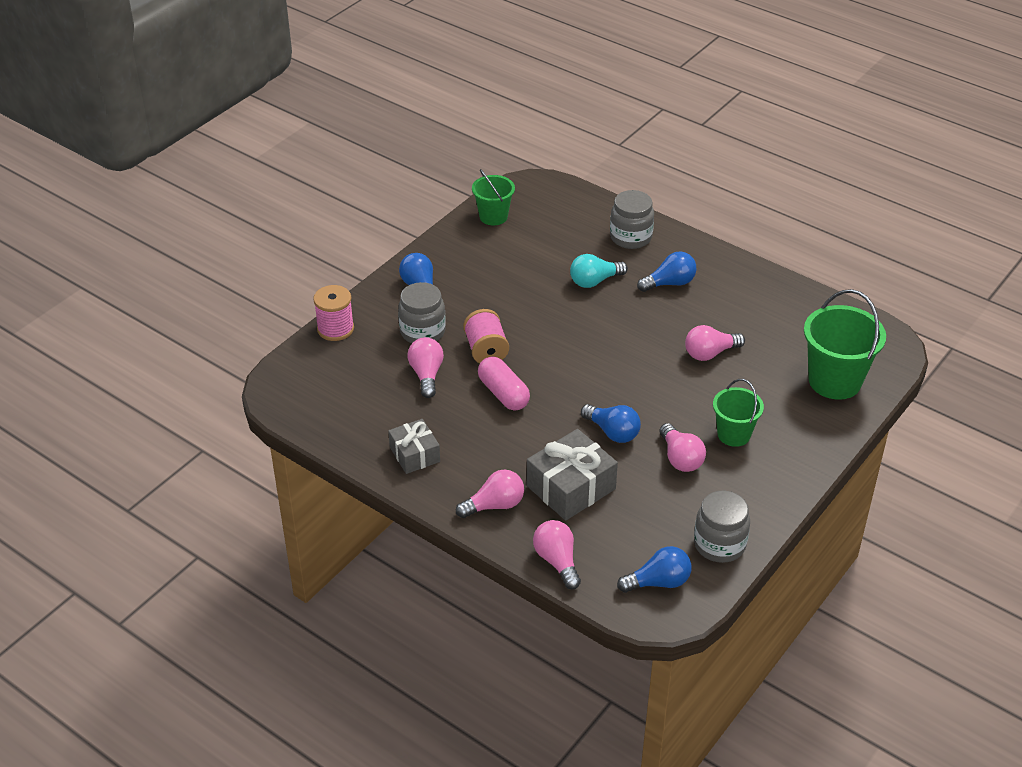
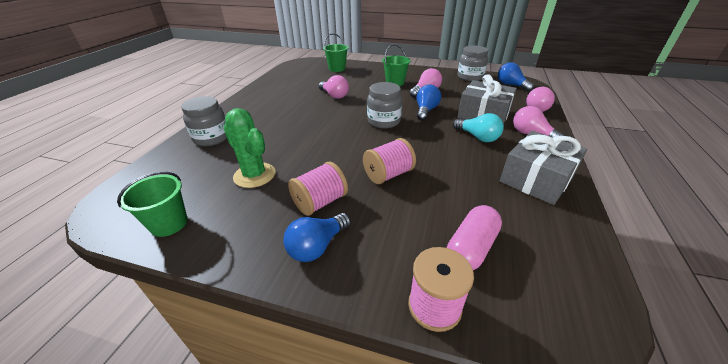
camera: 110 degrees left, 5 degrees down
(414, 454) = (536, 179): grey gift -> grey gift, size x1.58
(422, 332) = (389, 221): grey jar -> grey jar (383, 121)
(426, 375) = (445, 200): pink light bulb -> none
(471, 297) = (320, 202): none -> pink spool
(503, 393) = (430, 154): pink capsule -> pink capsule (471, 248)
(537, 263) = (254, 175): none -> green cactus
(594, 281) = (274, 143): turquoise light bulb -> turquoise light bulb (477, 137)
(669, 283) = (268, 116): blue light bulb -> none
(834, 381) = (337, 69): green bucket -> green bucket, size x0.61

